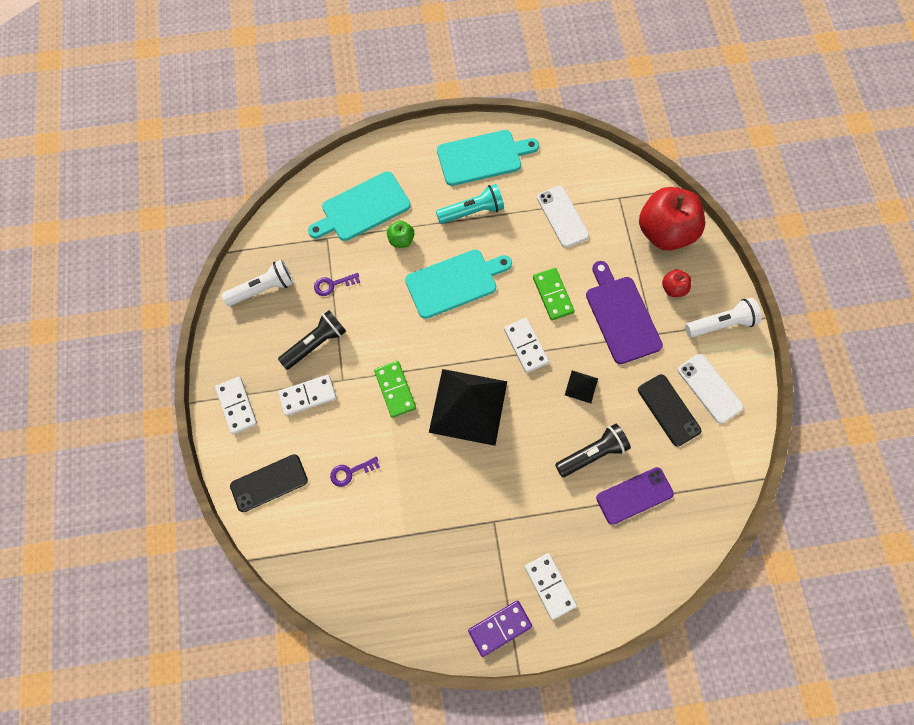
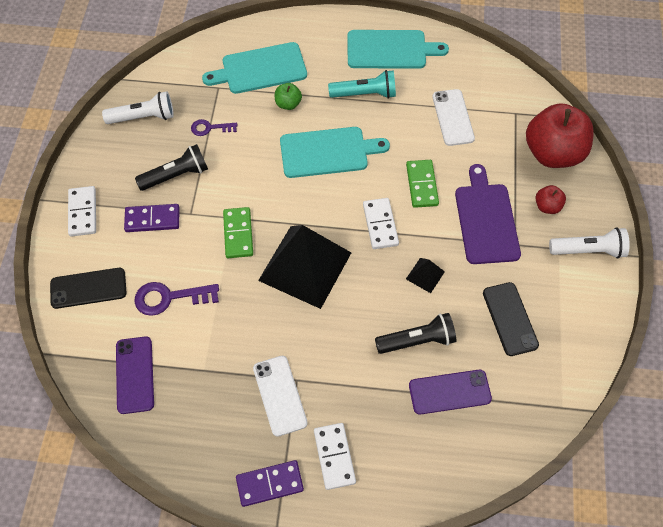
camera: 15 degrees right, 10 degrees down
(308, 396) = (152, 219): white domino -> purple domino
(342, 558) = (134, 375): none -> purple phone
(350, 472) = (169, 298): purple key -> purple key, size x1.63
(709, 388) = (559, 308): white phone -> white phone (279, 395)

